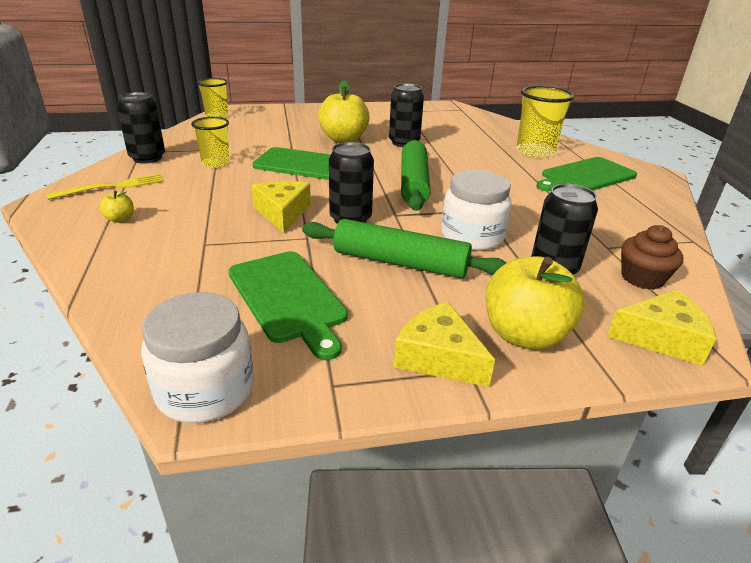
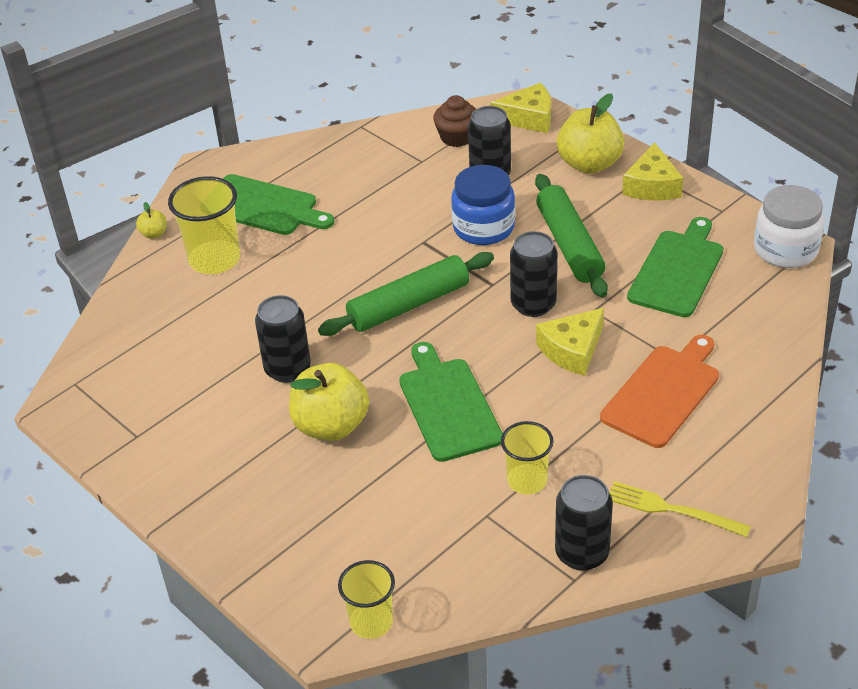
camera: 120 degrees left, 10 degrees up
(120, 219) = (709, 442): yellow apple -> yellow apple (154, 234)
(186, 224) = (663, 393): none -> orange cutting board
(472, 236) = (483, 227): white jar -> blue jar
(661, 338) = (528, 118): yellow cheese -> yellow cheese turned 120 degrees clockwise

